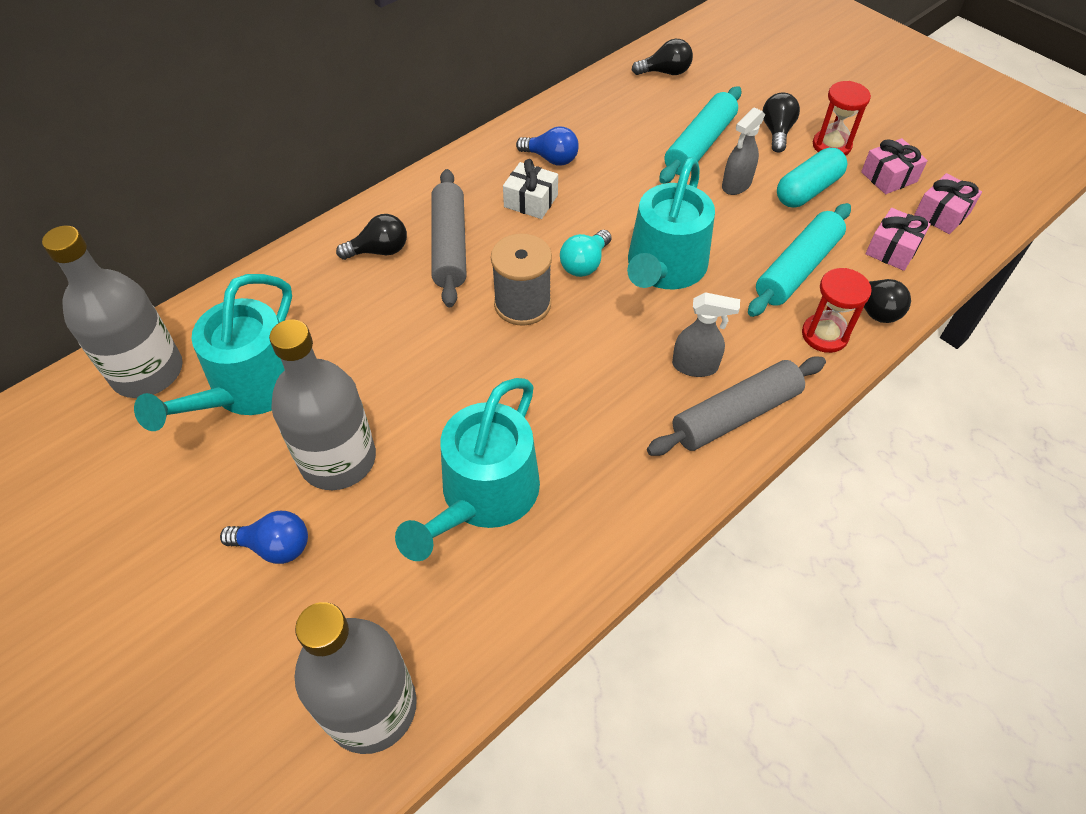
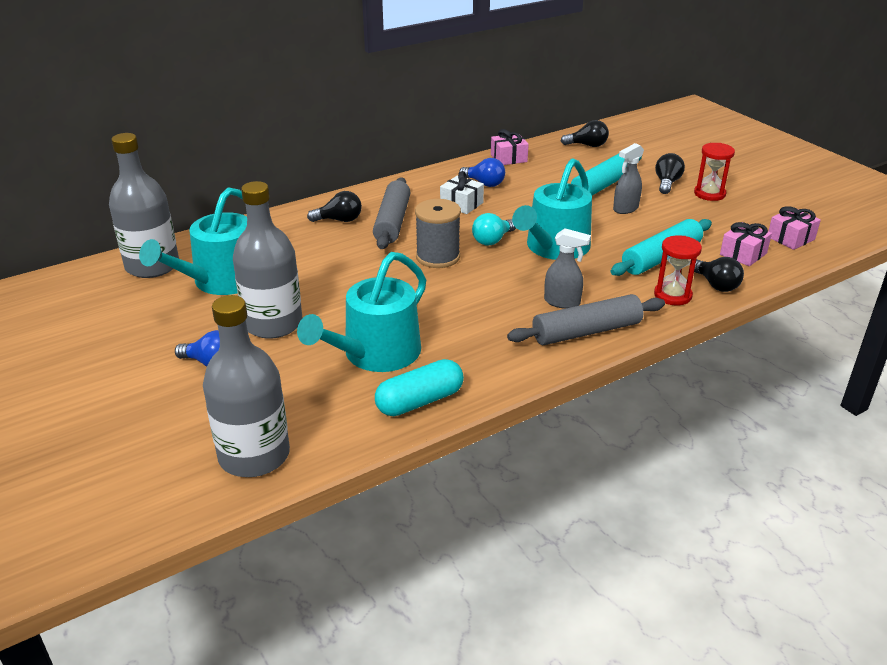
camera: 10 degrees right, 20 degrees down
(807, 190) = (682, 216): turquoise capsule -> turquoise capsule (420, 401)
(889, 177) = (752, 214): pink gift -> pink gift (508, 158)

